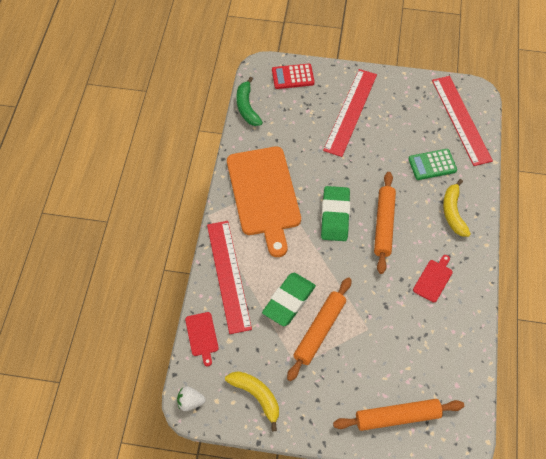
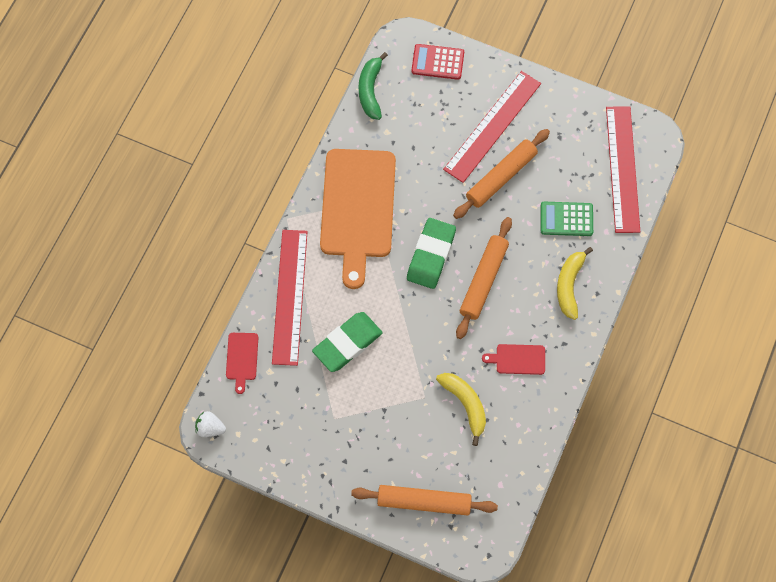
camera: 15 degrees right, 10 degrees up
(256, 396) = (281, 440): yellow banana -> yellow banana (465, 404)
(319, 331) = (371, 386): orange rolling pin -> orange rolling pin (501, 177)
(433, 279) = (517, 359): red cutting board -> red cutting board turned 135 degrees counterclockwise

